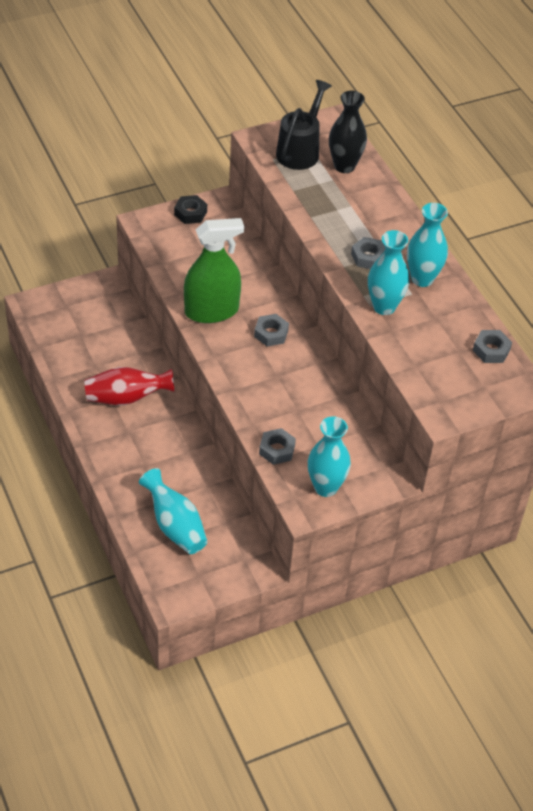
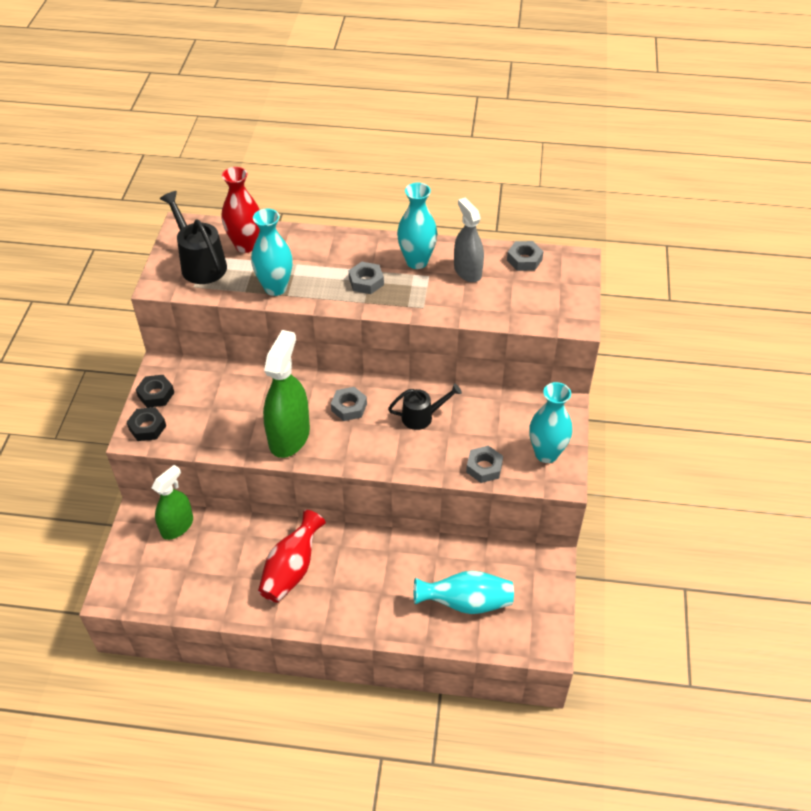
camera: 55 degrees left, 0 degrees up
(115, 309) = (177, 526): none -> green spray bottle
(156, 225) = (147, 427): none -> black nut
(299, 385) = (422, 417): none -> black watering can
(344, 166) = (245, 245): black vase -> red vase
(384, 306) = (430, 299): turquoise vase -> turquoise vase (275, 288)
(440, 317) = (467, 271): none -> grey spray bottle

